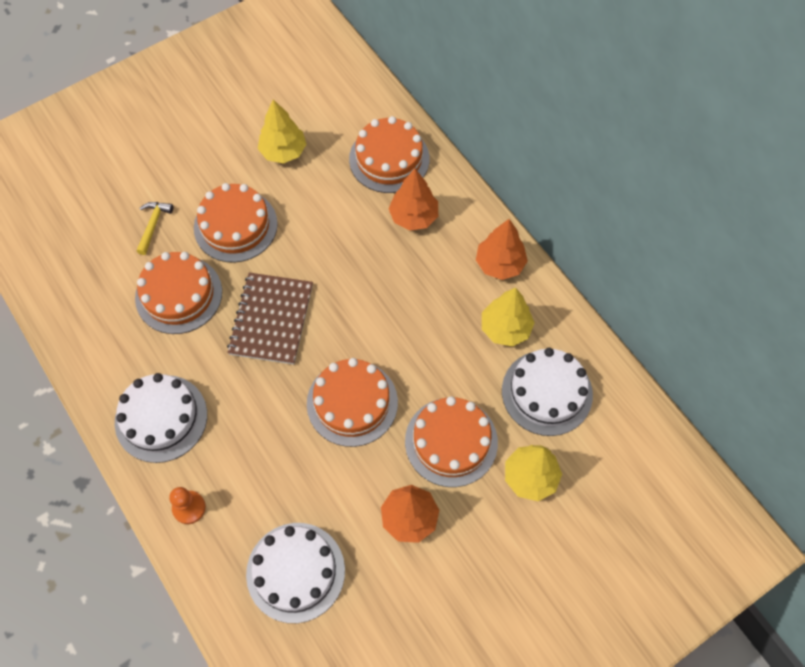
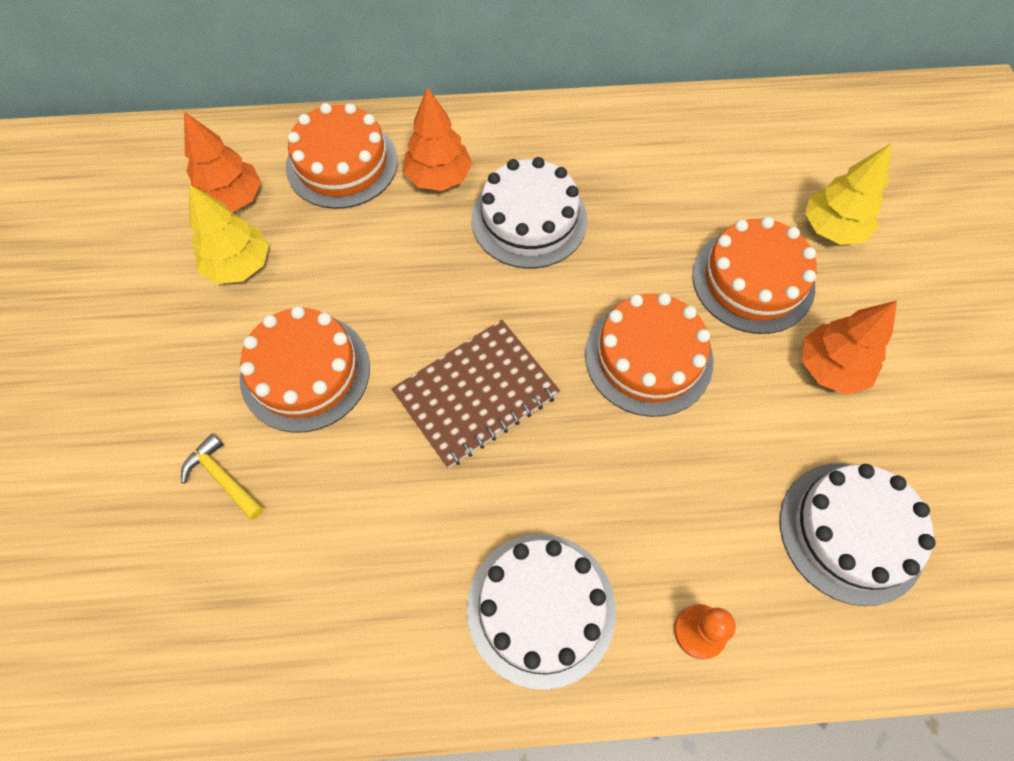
camera: 60 degrees left, 0 degrees up
(179, 294) = (360, 494): orange cake -> none
(271, 319) = (476, 394): brown notebook -> brown notebook turned 75 degrees counterclockwise
(500, 264) = (557, 130): orange tree -> orange tree (232, 200)
(505, 328) = (640, 164): yellow tree -> none
(547, 392) = (738, 166): white cake -> white cake (529, 219)

